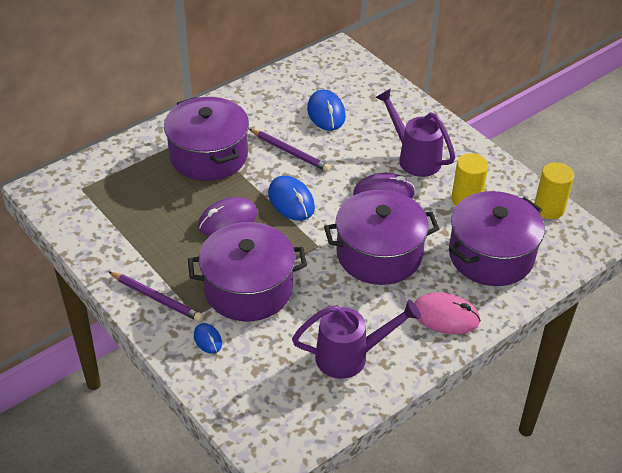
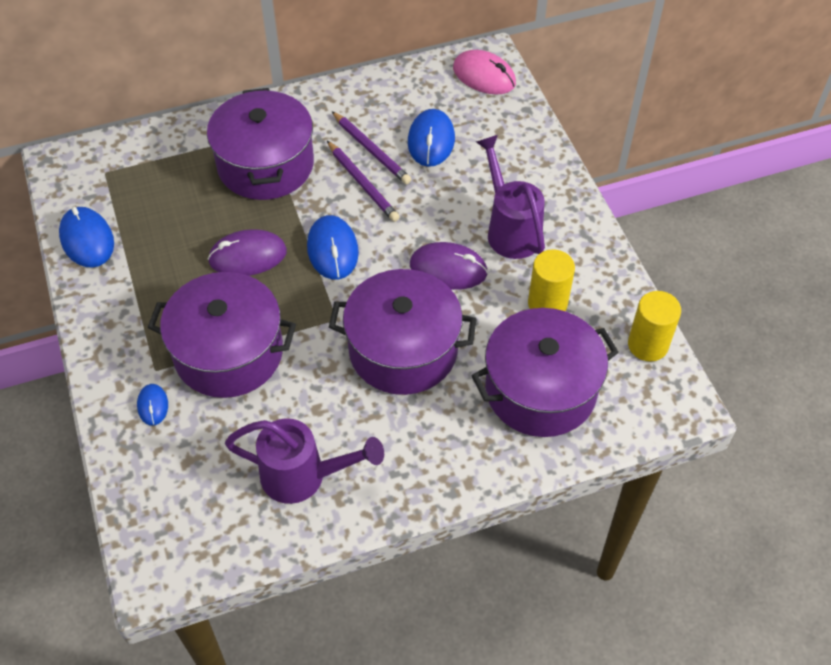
camera: 20 degrees right, 10 degrees up
(92, 238) = (87, 240): none -> blue mouse
(156, 298) = (121, 336): purple pencil -> purple pencil (371, 150)
(445, 316) = (442, 457): pink mouse -> pink mouse (484, 76)

